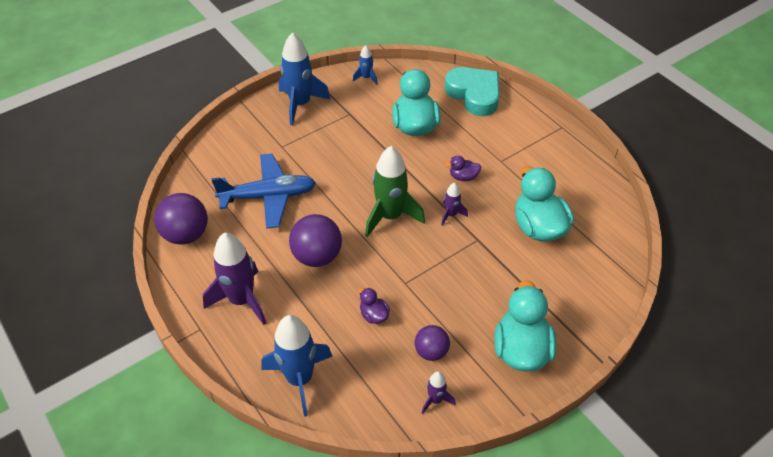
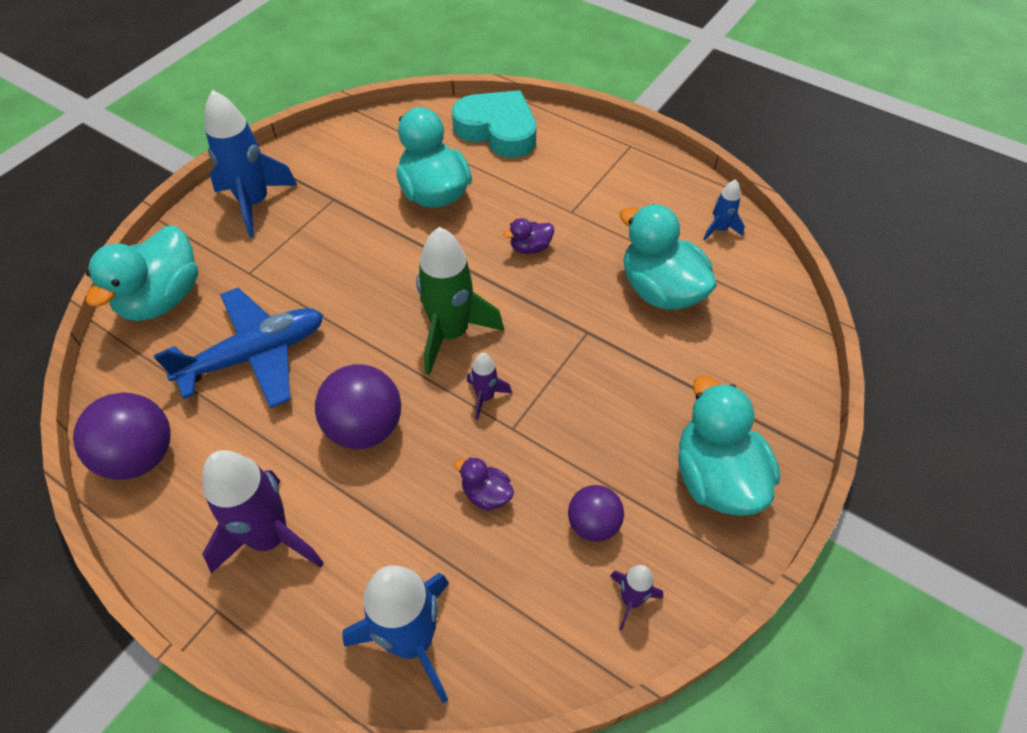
camera: 20 degrees left, 5 degrees up
(226, 148) = (162, 298): none -> turquoise duck
(366, 78) = (338, 142): blue rocket -> blue rocket (720, 229)
(451, 215) = (536, 306): purple rocket -> purple rocket (485, 397)

